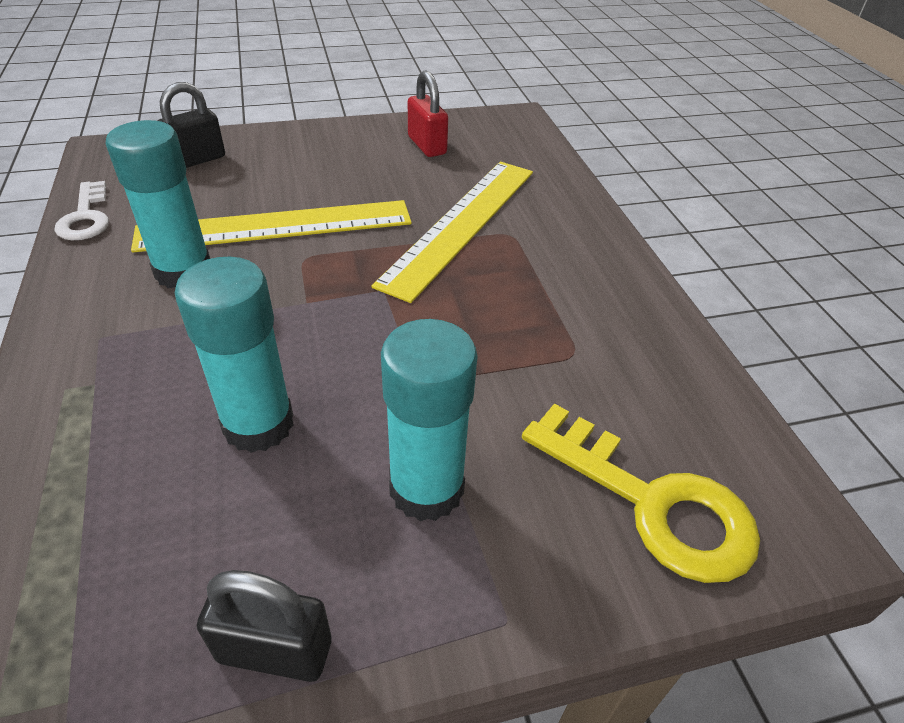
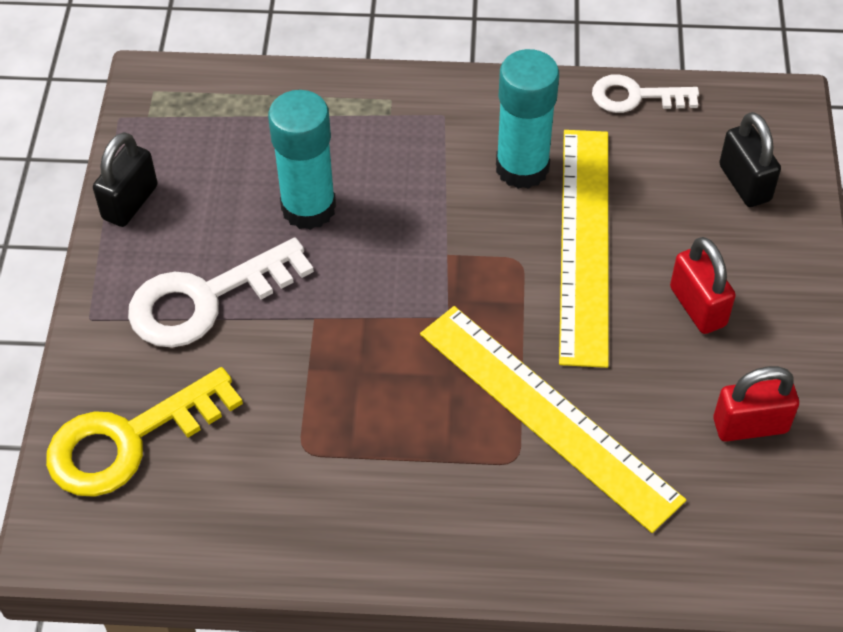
camera: 110 degrees right, 10 degrees up
(330, 170) = (698, 306): none -> red padlock
(426, 488) = (206, 299): turquoise glue stick -> white key

